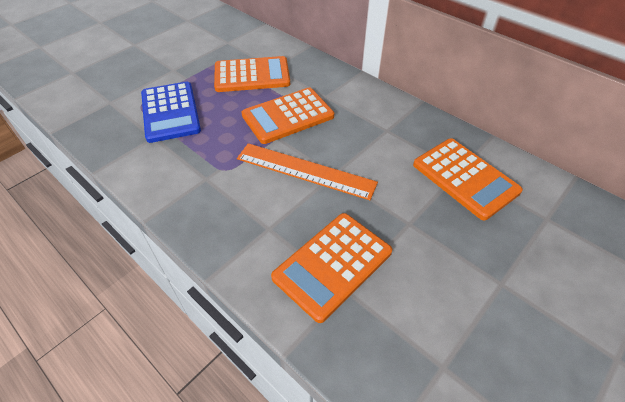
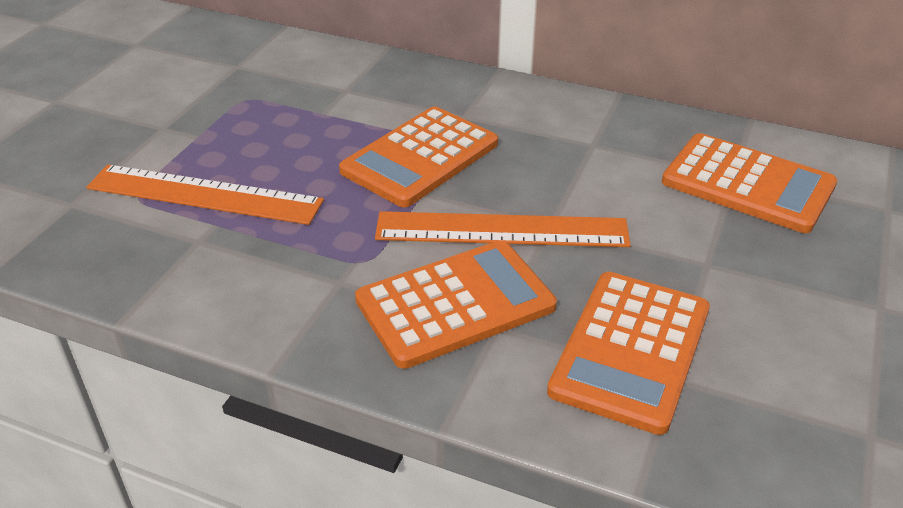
camera: 20 degrees left, 10 degrees down
(170, 112) = (204, 195): blue calculator -> orange ruler
(252, 75) = (316, 109): orange calculator -> orange calculator (455, 303)

